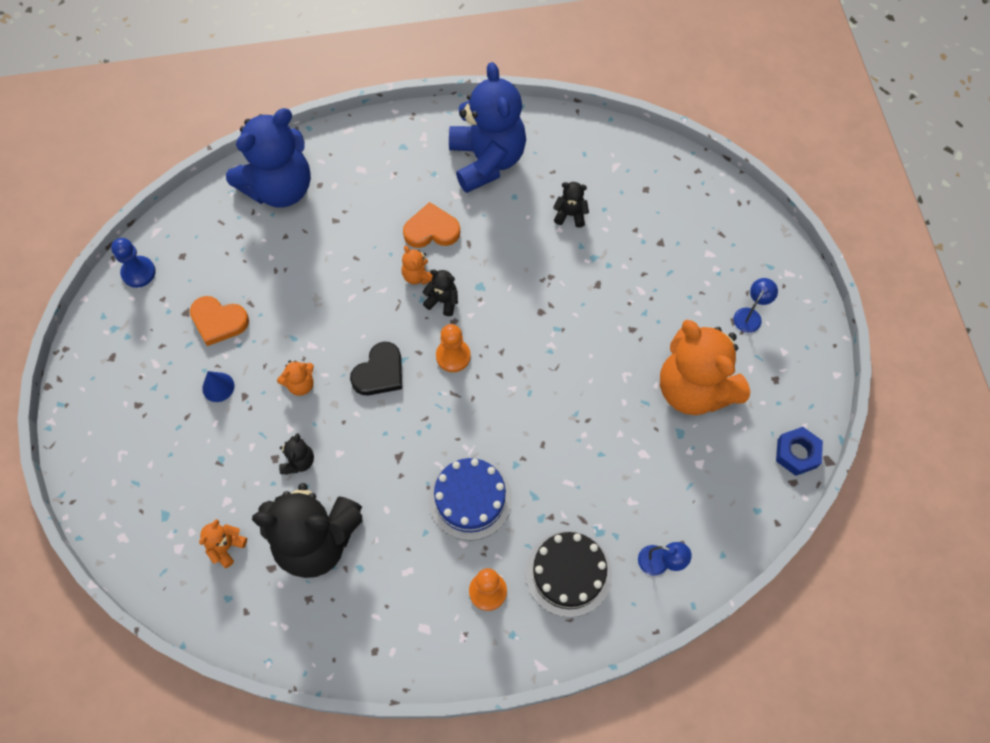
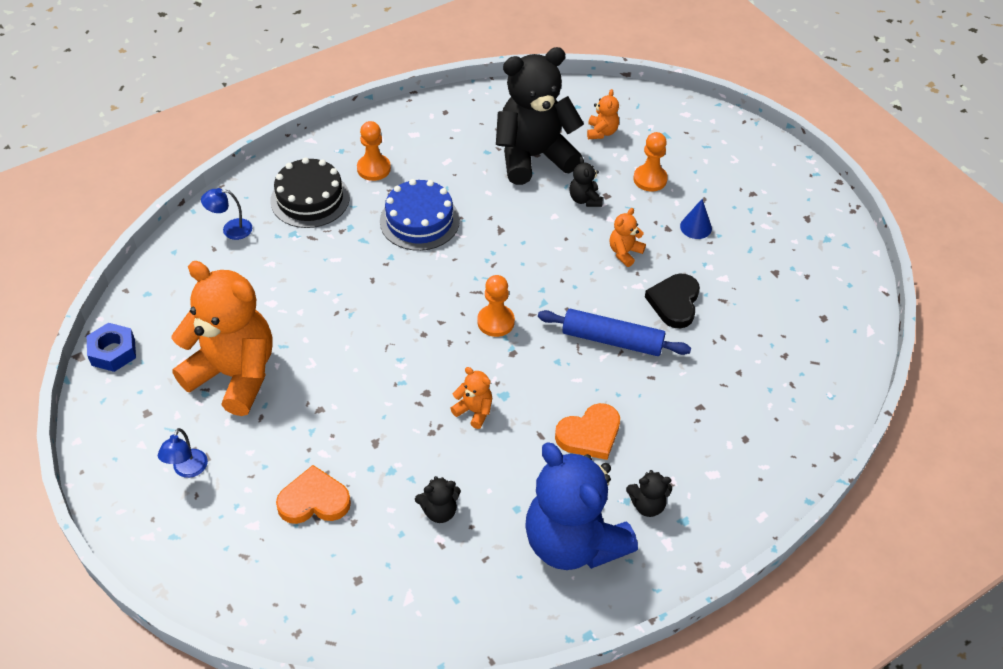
camera: 155 degrees right, 15 degrees down
(138, 272) = (850, 289): blue pawn -> none
(218, 321) = (739, 275): orange heart -> orange heart (314, 500)
(220, 461) = (650, 179): none -> orange pawn
(280, 188) = (784, 419): blue teddy bear -> none
(366, 301) = (612, 340): none -> blue rolling pin
(379, 372) = (558, 285): black heart -> black heart (674, 303)
(418, 276) = (574, 382): orange teddy bear -> orange teddy bear (474, 411)
(442, 301) = (535, 367): black teddy bear -> black teddy bear (647, 505)

